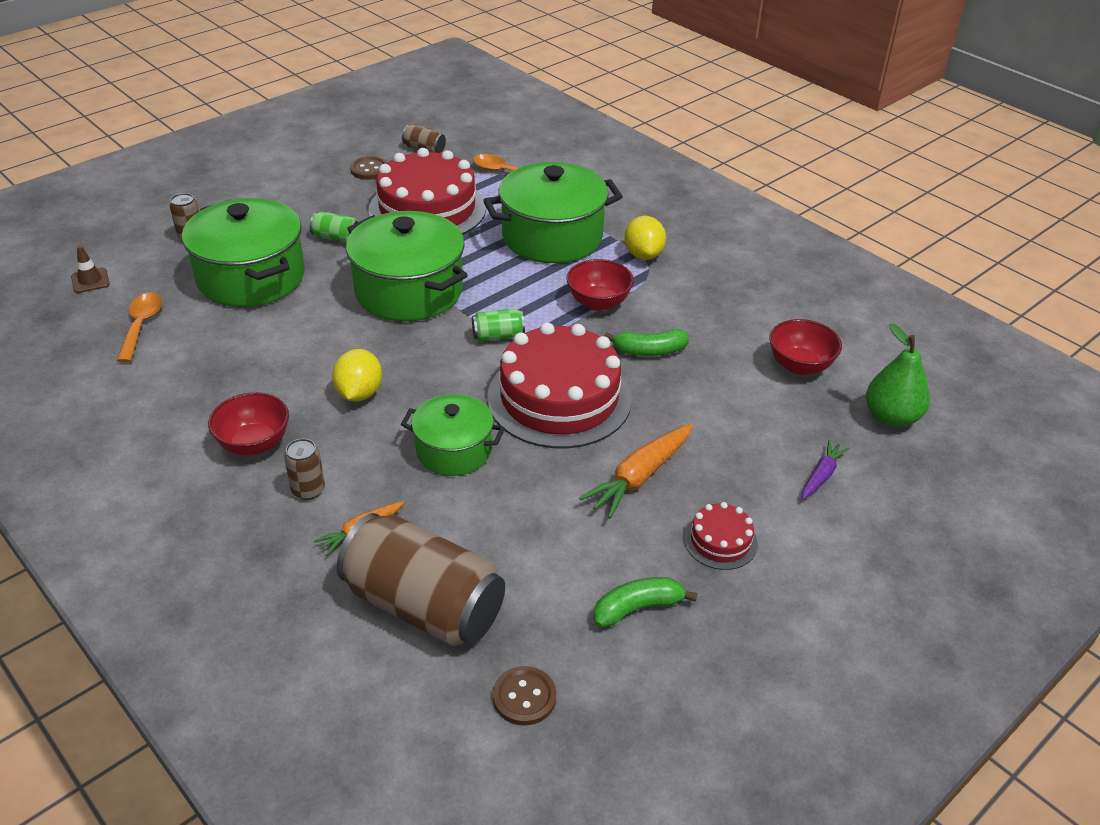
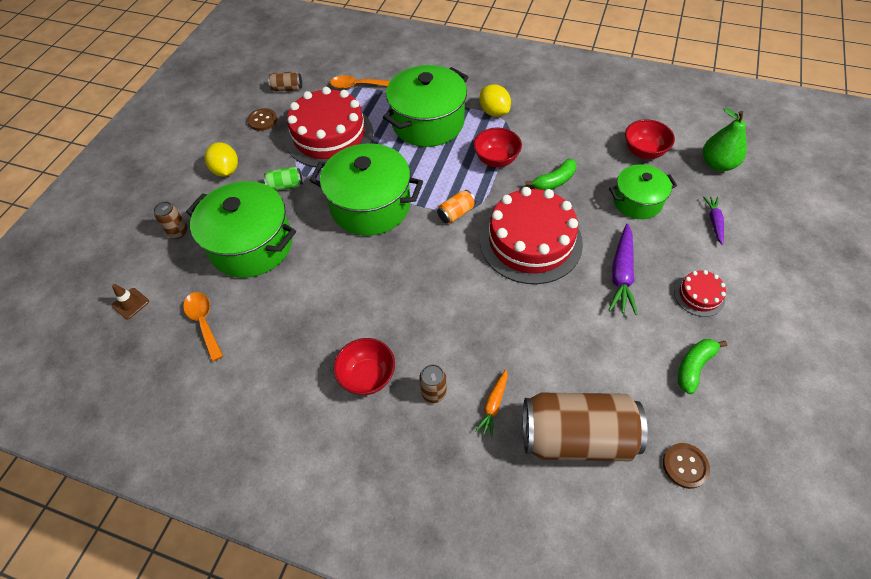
camera: 25 degrees left, 15 degrees up
(359, 393) = (404, 301): yellow lemon -> yellow lemon (226, 170)
(454, 450) = (500, 313): green pot -> green pot (637, 201)
(498, 336) = (456, 213): green can -> orange can
(639, 477) = (621, 274): orange carrot -> purple carrot

